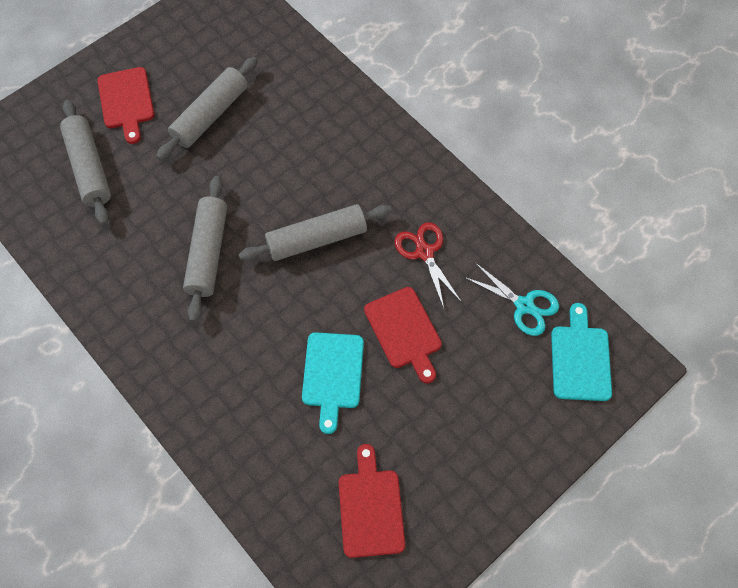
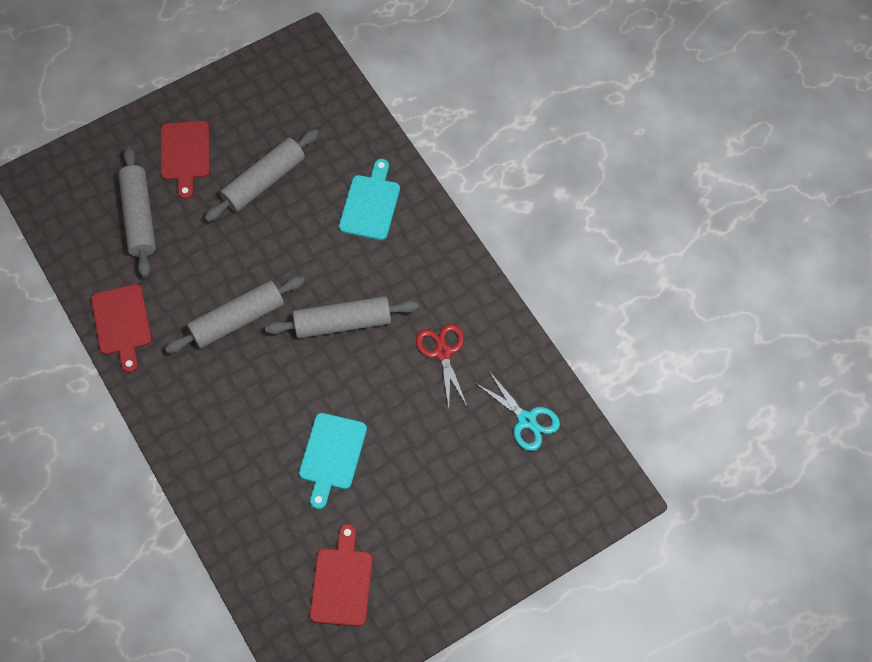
camera: 10 degrees right, 0 degrees up
(208, 253) = (237, 319): grey rolling pin -> grey rolling pin turned 45 degrees clockwise
(404, 331) = (407, 426): red cutting board -> red cutting board (122, 323)
(580, 359) = (568, 479): turquoise cutting board -> turquoise cutting board (371, 204)

